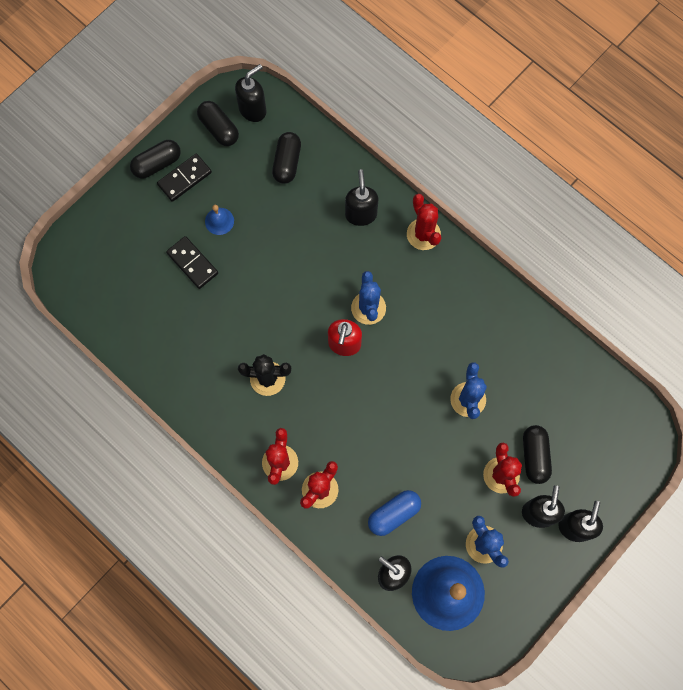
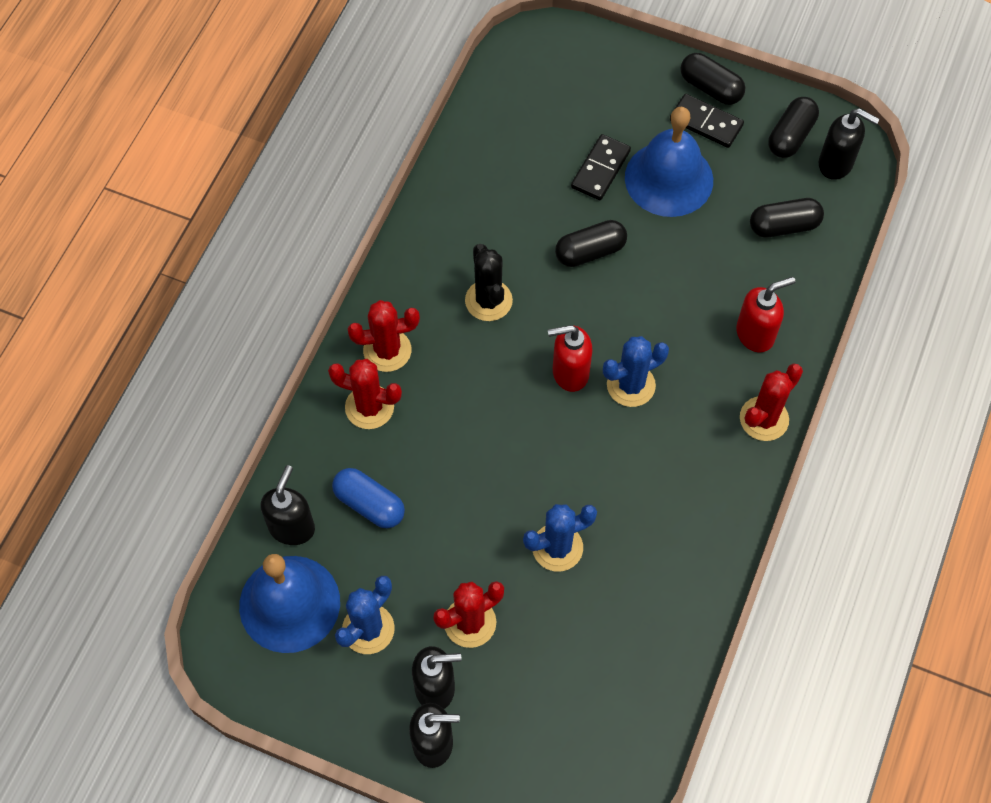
camera: 70 degrees right, 10 degrees down
(219, 221) = (669, 178): blue bell -> blue bell, size x2.27
(361, 214) = (755, 334): black soap dispenser -> red soap dispenser
(534, 456) = (512, 659): black capsule -> black capsule (590, 251)

